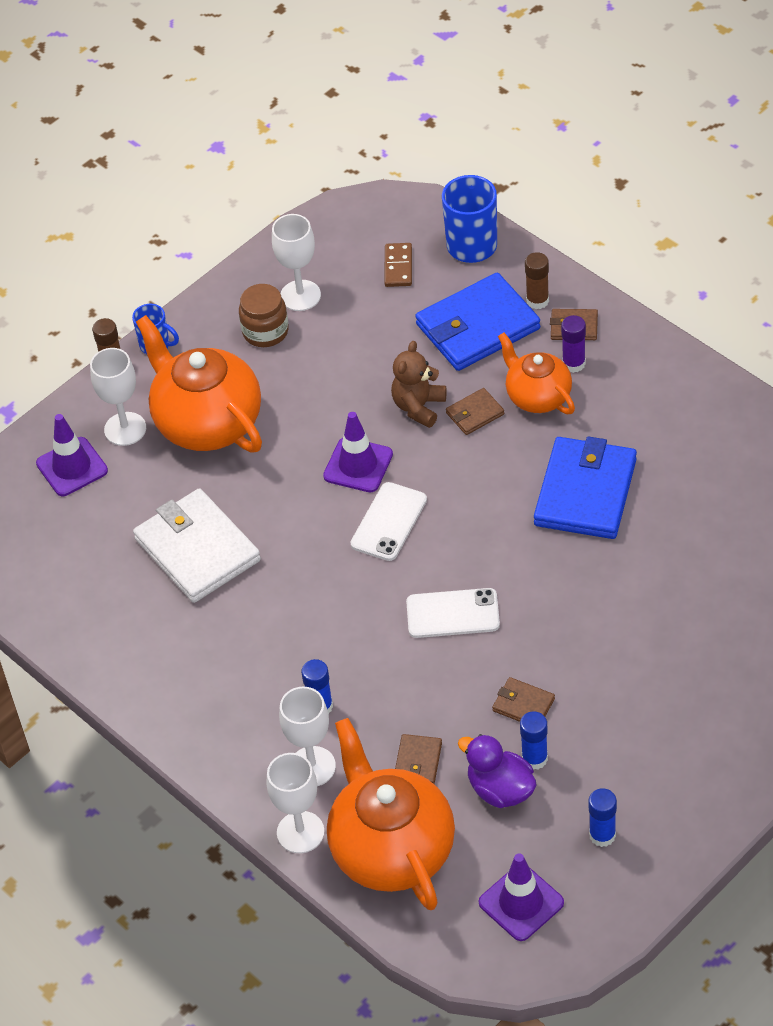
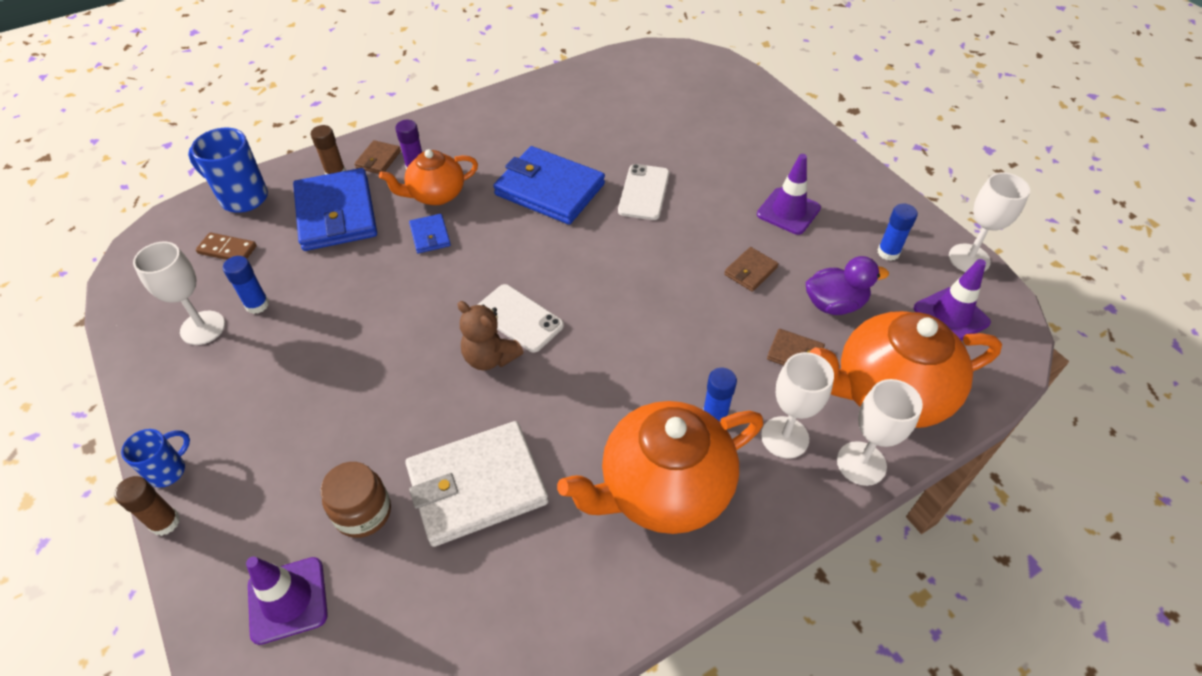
camera: 80 degrees left, 0 degrees up
(125, 429) = (267, 527): white goblet -> white goblet (969, 259)
(207, 422) = (310, 442): orange teapot -> orange teapot (663, 489)
(265, 331) = (226, 365): brown jar -> brown jar (363, 512)
(358, 465) = (441, 327): purple traffic cone -> purple traffic cone (788, 211)
(419, 407) = (399, 270): brown teddy bear -> brown teddy bear (490, 357)
(453, 614) = (640, 296): white phone -> white phone (644, 192)
(475, 413) = (430, 235): brown wallet -> blue wallet
(500, 789) = (834, 304): purple duck -> purple duck turned 150 degrees counterclockwise
(534, 758) = (806, 276): blue glue stick -> blue glue stick (257, 305)

